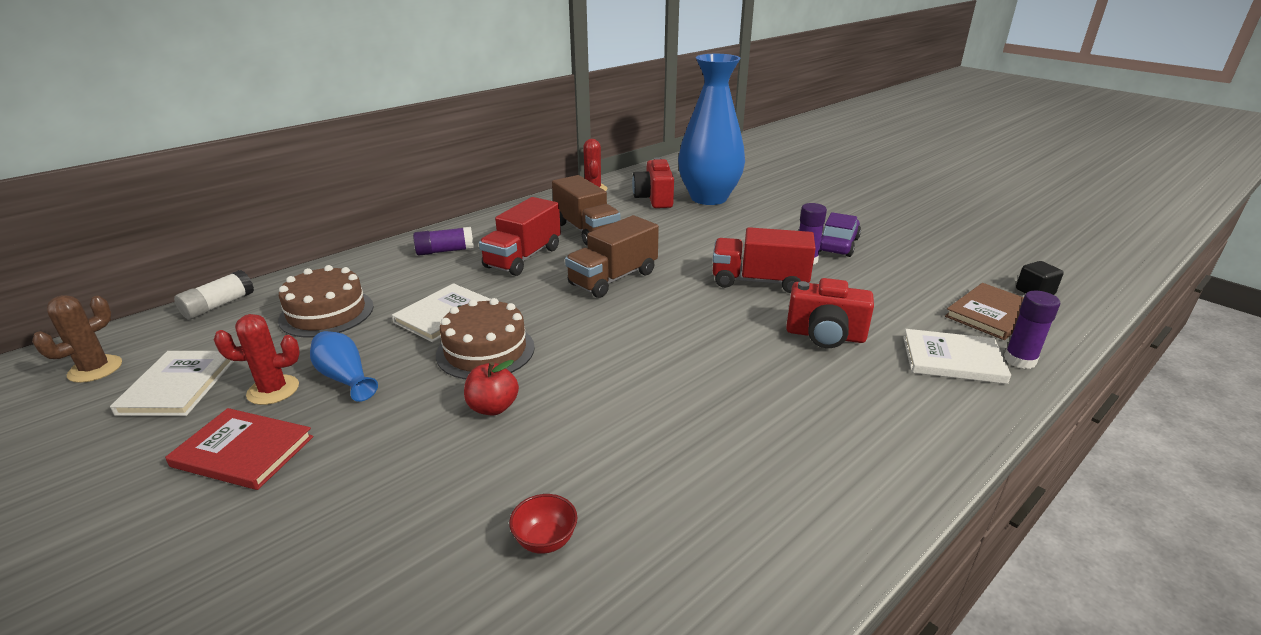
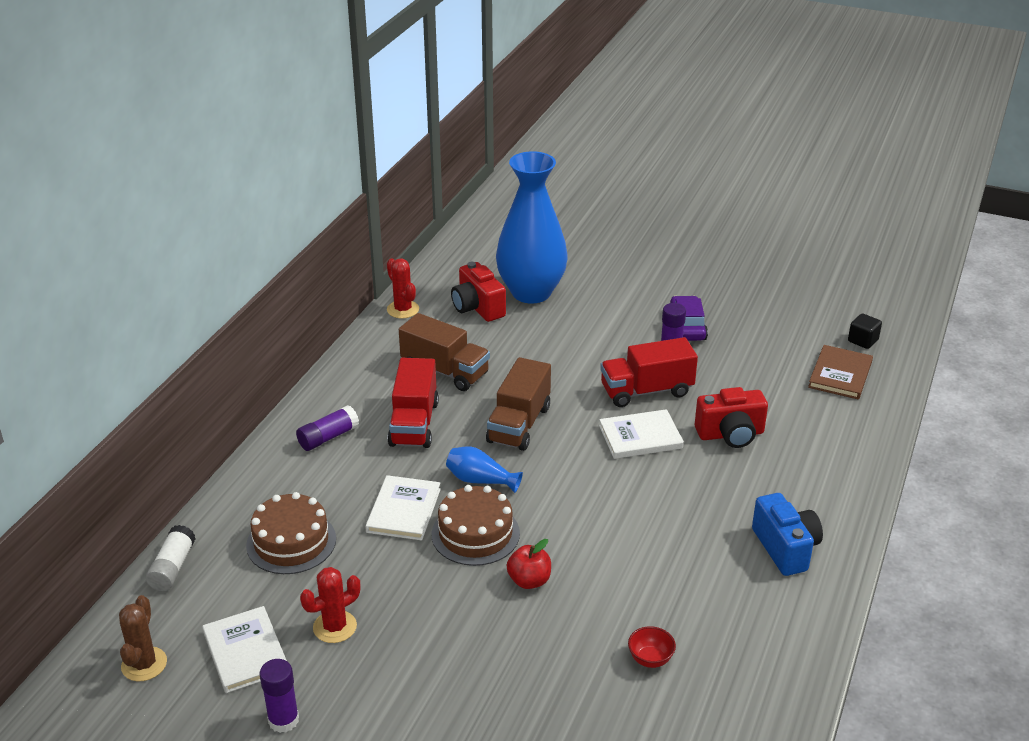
camera: 25 degrees left, 5 degrees up
(243, 451) = (374, 680): red book -> none
(345, 378) = (383, 596): blue vase -> blue vase (480, 480)
(819, 466) = (785, 548): none -> blue camera
(952, 359) = (830, 429): white book -> white book (640, 437)
(1019, 360) = (875, 415): purple glue stick -> purple glue stick (283, 720)

